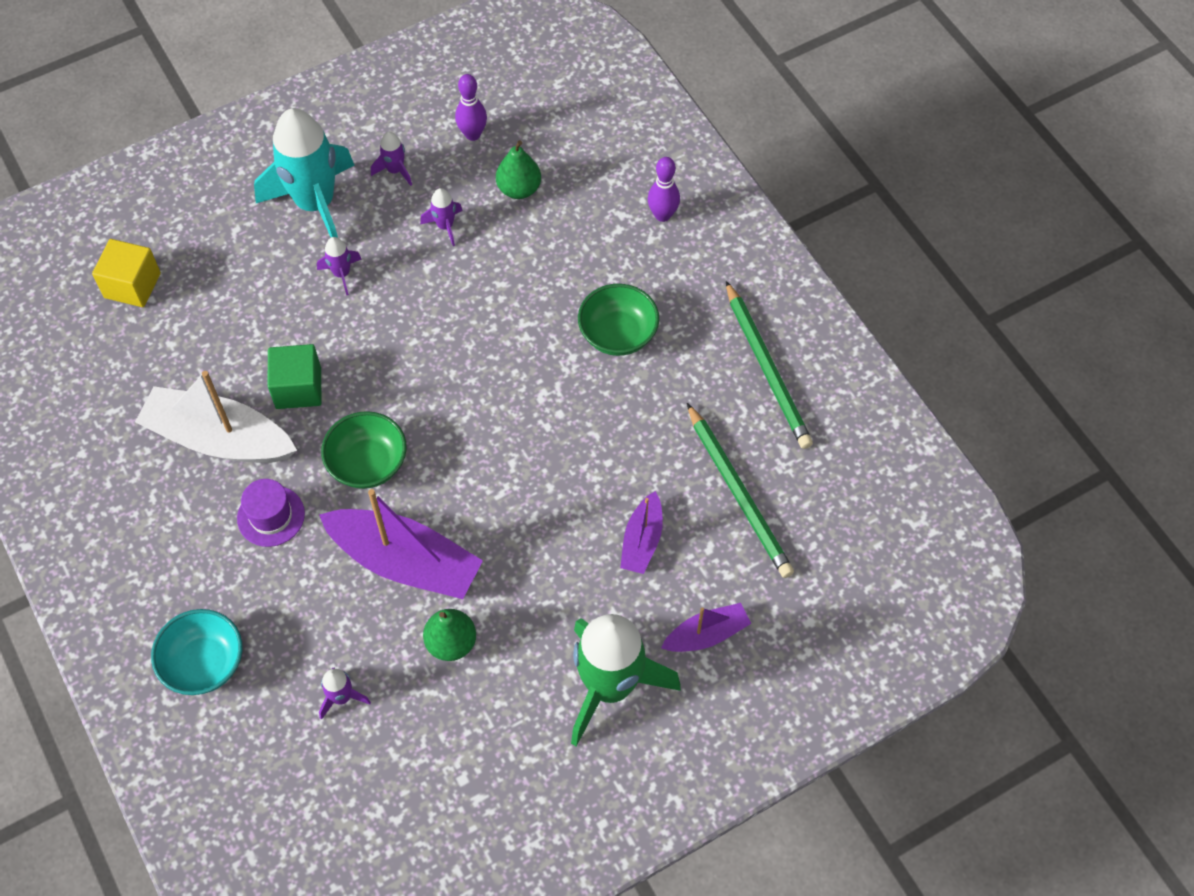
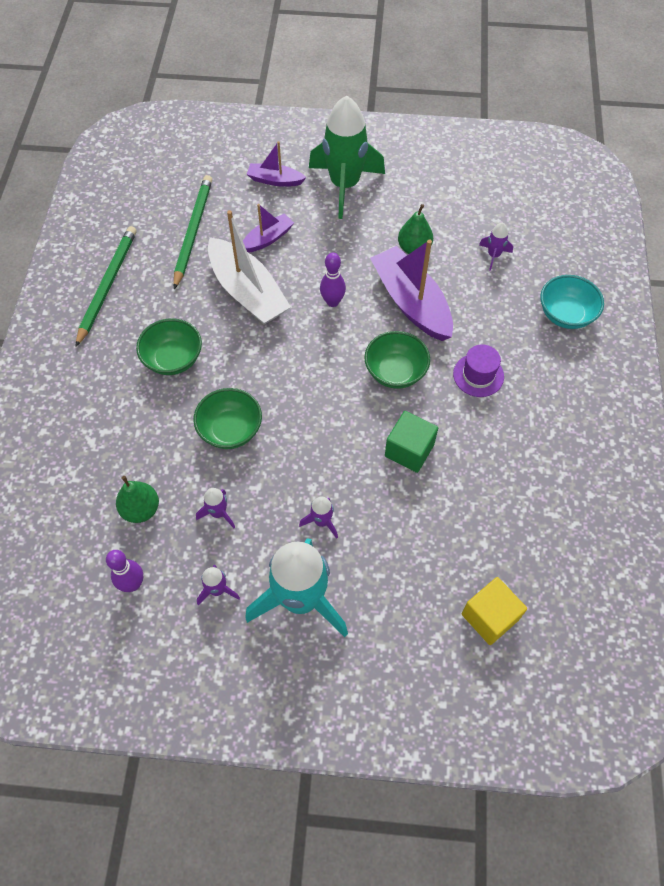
camera: 145 degrees left, 0 degrees up
(219, 438) = (485, 447): white boat -> white boat (247, 292)
(496, 302) = (230, 430): none -> green bowl
(662, 215) = (65, 423): purple bowling pin -> purple bowling pin (332, 302)

